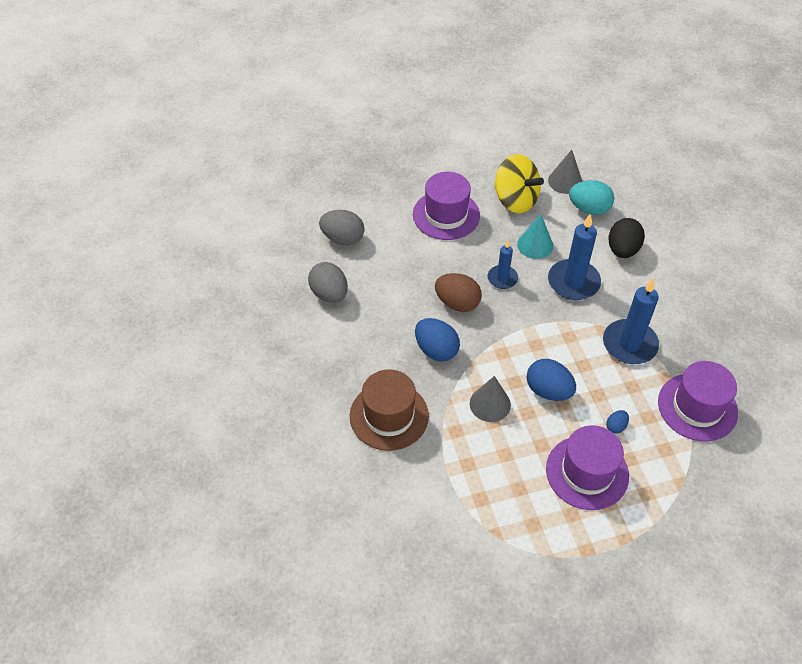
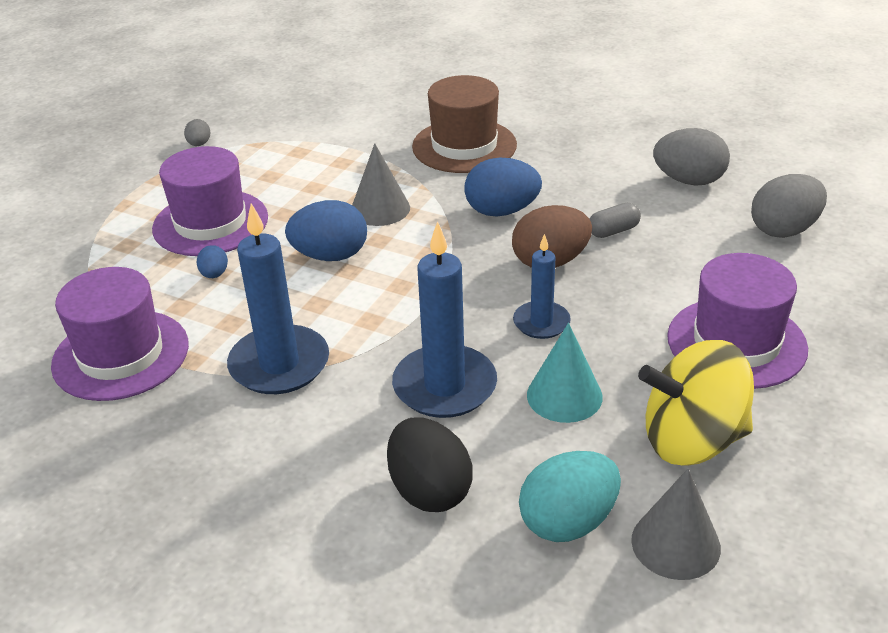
camera: 135 degrees right, 15 degrees down
(407, 296) = (613, 231): none -> grey capsule
(532, 568) = (199, 144): none -> grey egg

